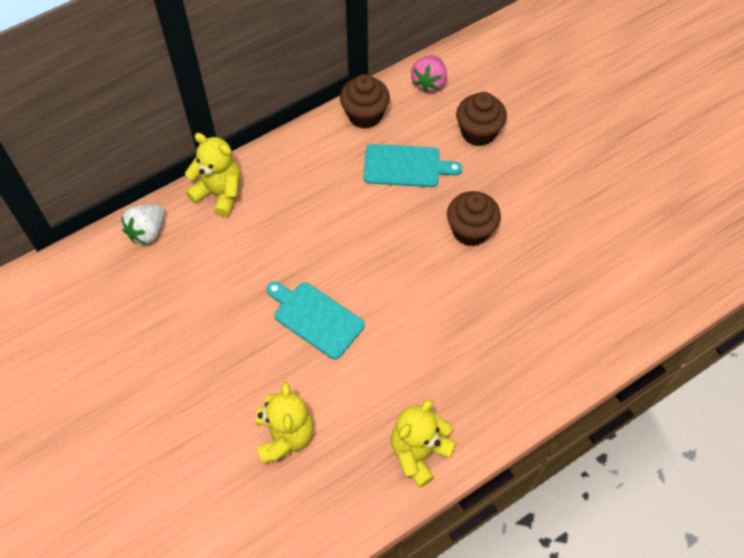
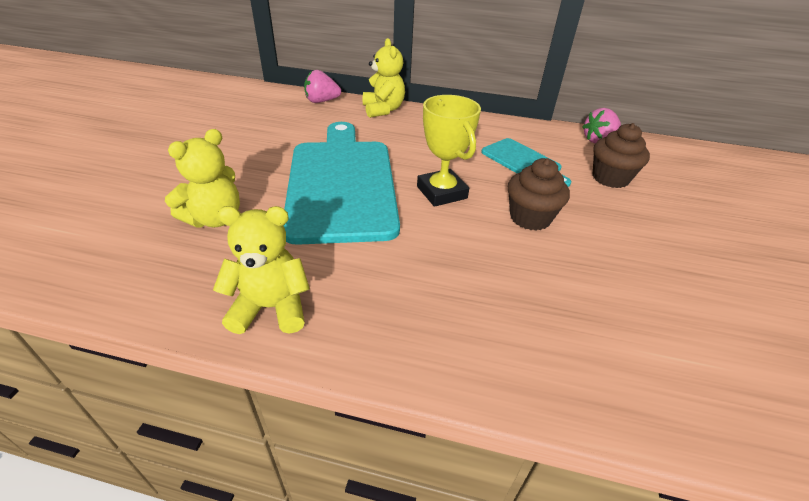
camera: 45 degrees right, 20 degrees down
(147, 231) = (322, 101): white strawberry -> pink strawberry
(315, 318) = (341, 183): turquoise cutting board -> turquoise cutting board, size x2.04
(365, 115) = (526, 130): brown cupcake -> none
(391, 259) = (441, 192): none -> yellow trophy

